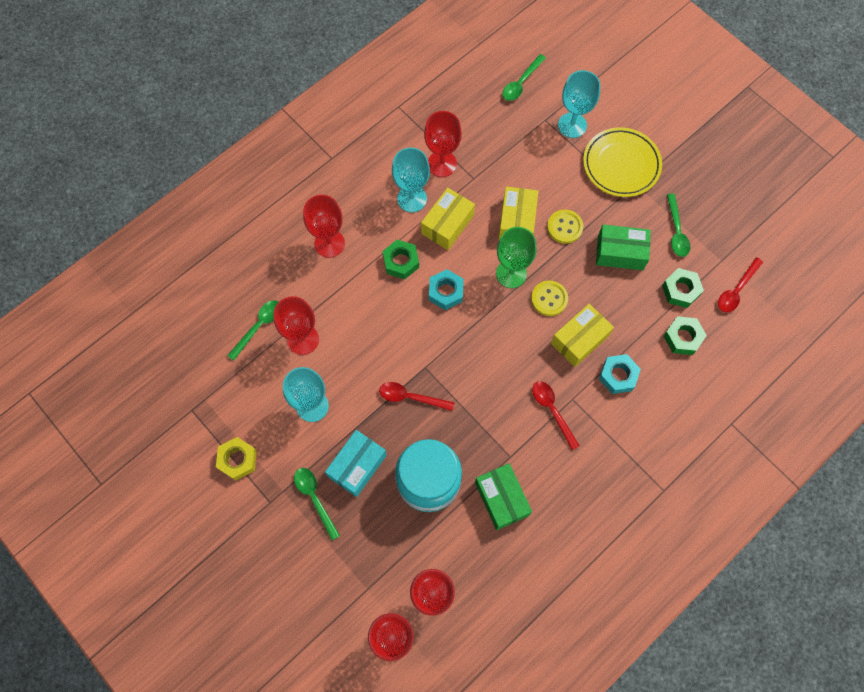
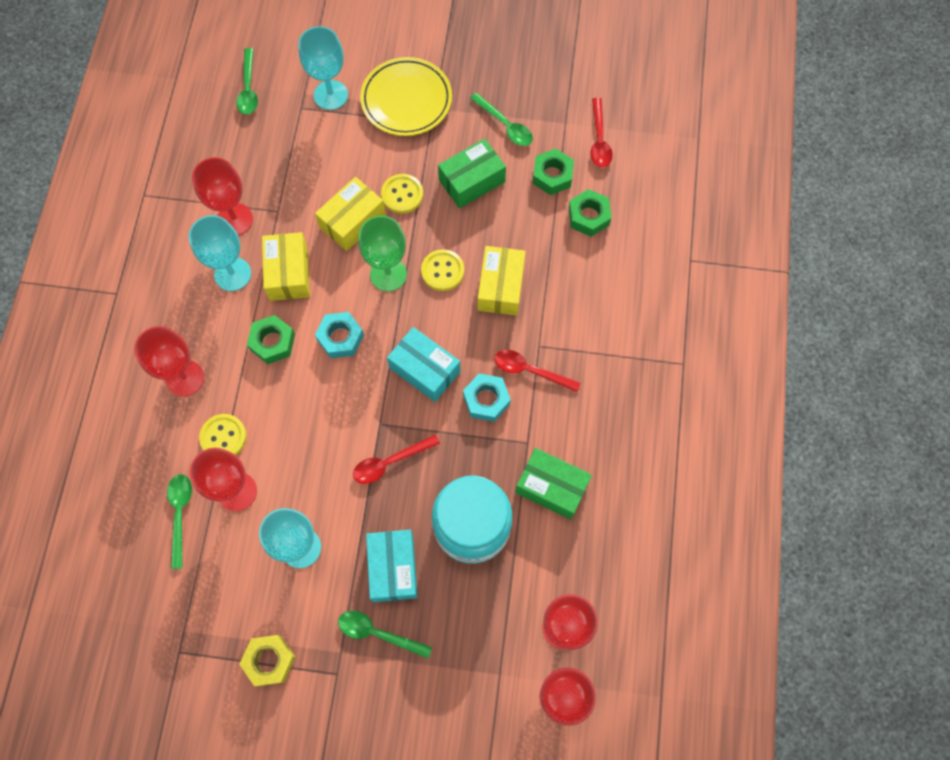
camera: 40 degrees left, 0 degrees up
(322, 299) = (223, 437): none -> yellow button
(483, 355) = (425, 369): none -> turquoise box
(517, 221) = (352, 221): yellow box -> yellow box turned 75 degrees clockwise
(618, 376) = (561, 293): turquoise nut -> turquoise nut (486, 400)

